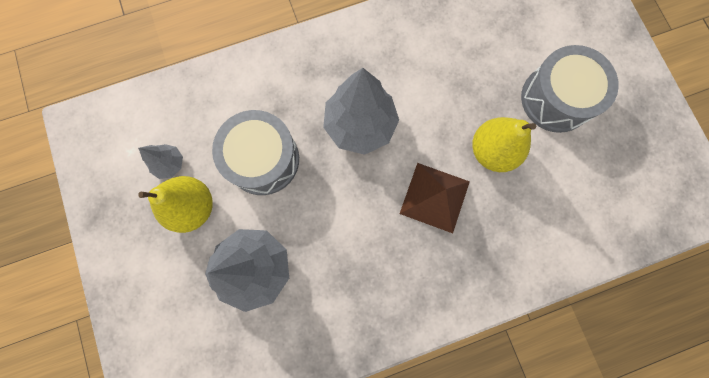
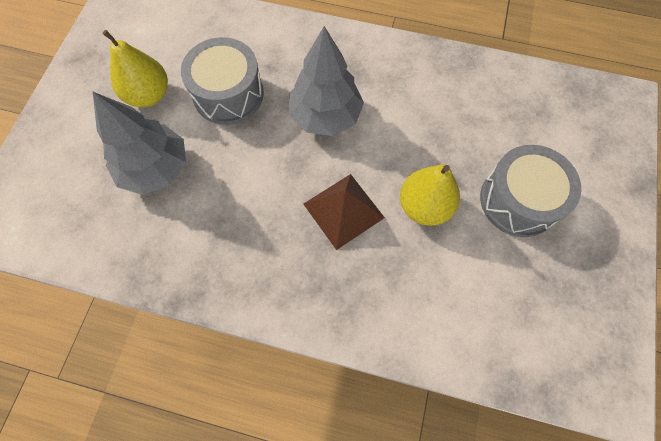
camera: 35 degrees right, 10 degrees down
(170, 164) = (158, 55): grey tree -> none

